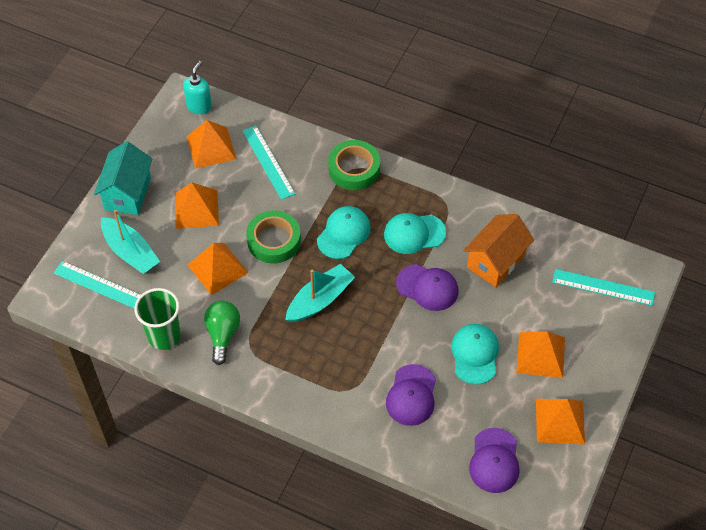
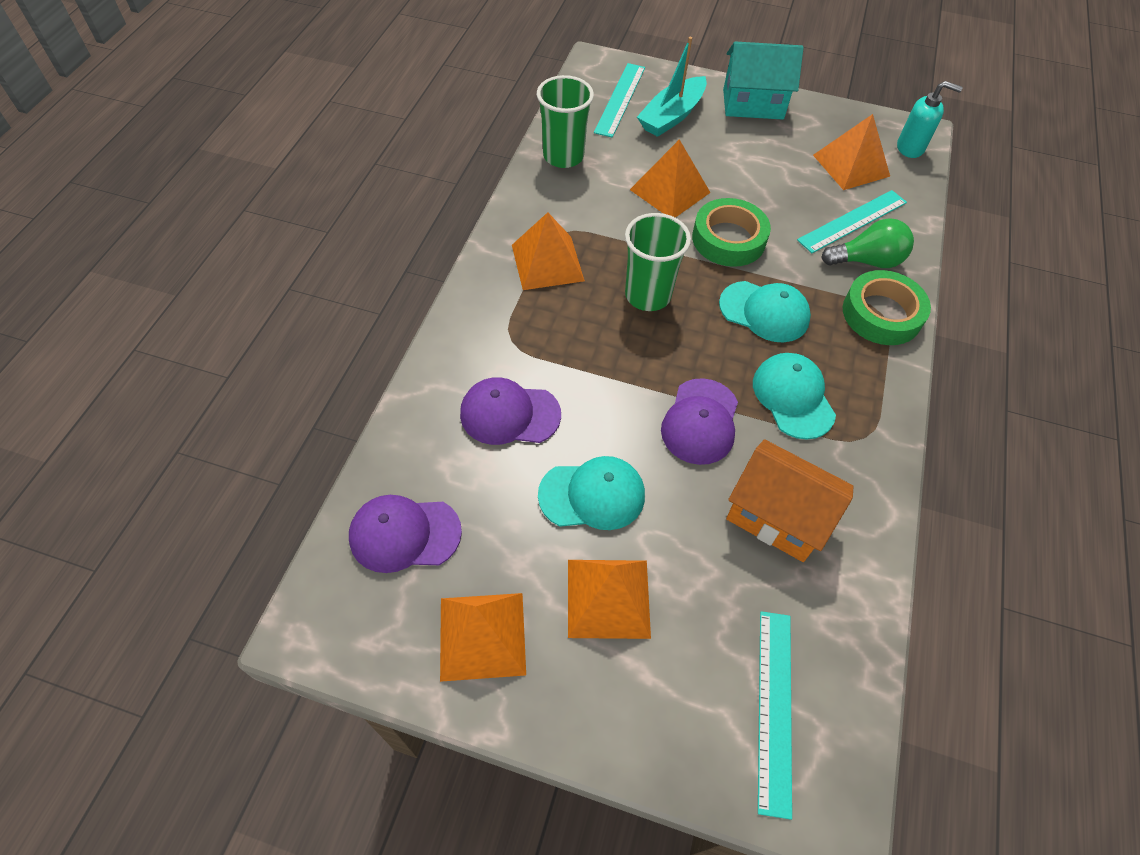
camera: 80 degrees right, 0 degrees up
(196, 209) = (752, 163): orange pyramid -> orange pyramid (547, 262)
(222, 334) = (575, 205): green light bulb -> green light bulb (867, 261)
(320, 300) = (647, 295): turquoise boat -> green cup

